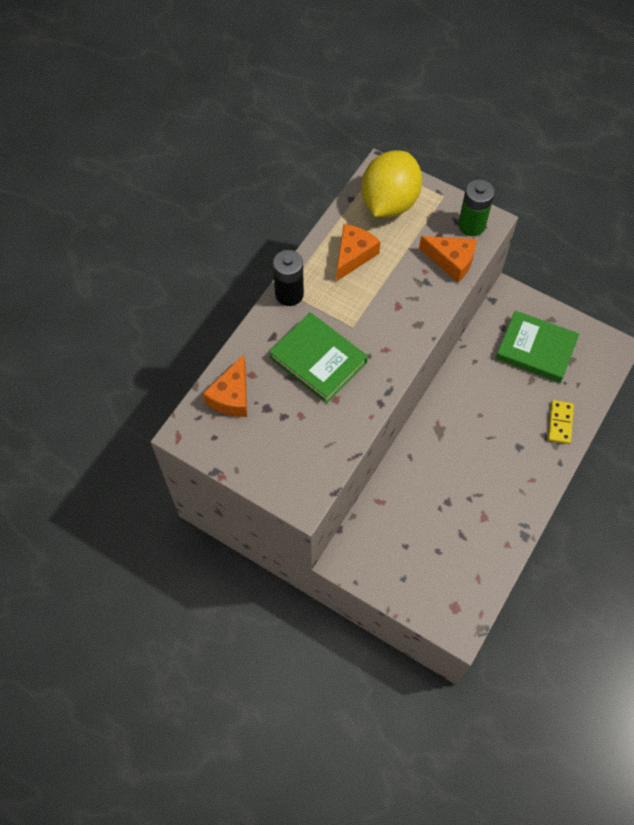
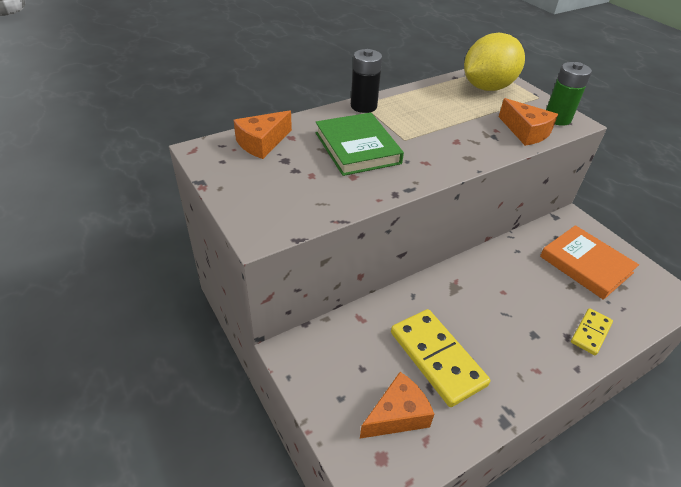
camera: 25 degrees right, 20 degrees down
(353, 255) = (436, 103): orange cheese -> orange cheese (397, 415)
(456, 508) = (437, 358): none -> yellow domino
(536, 349) = (586, 264): green book -> orange book

